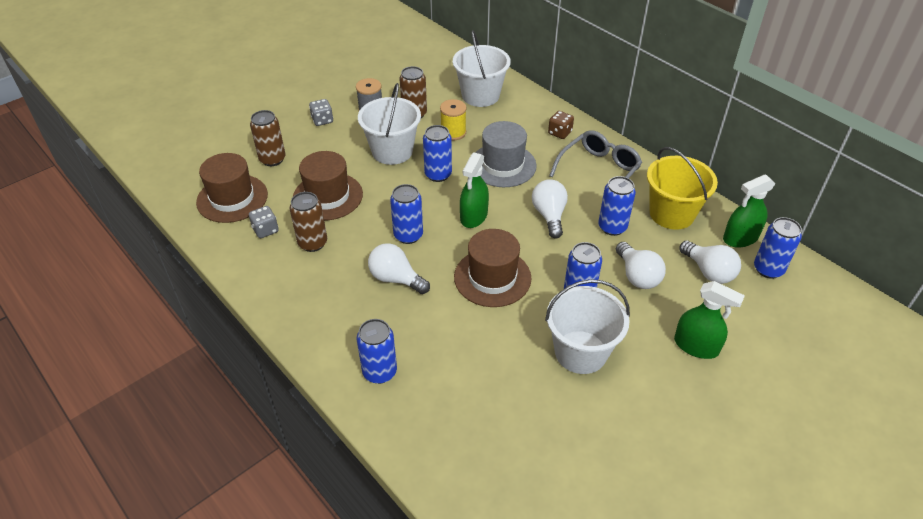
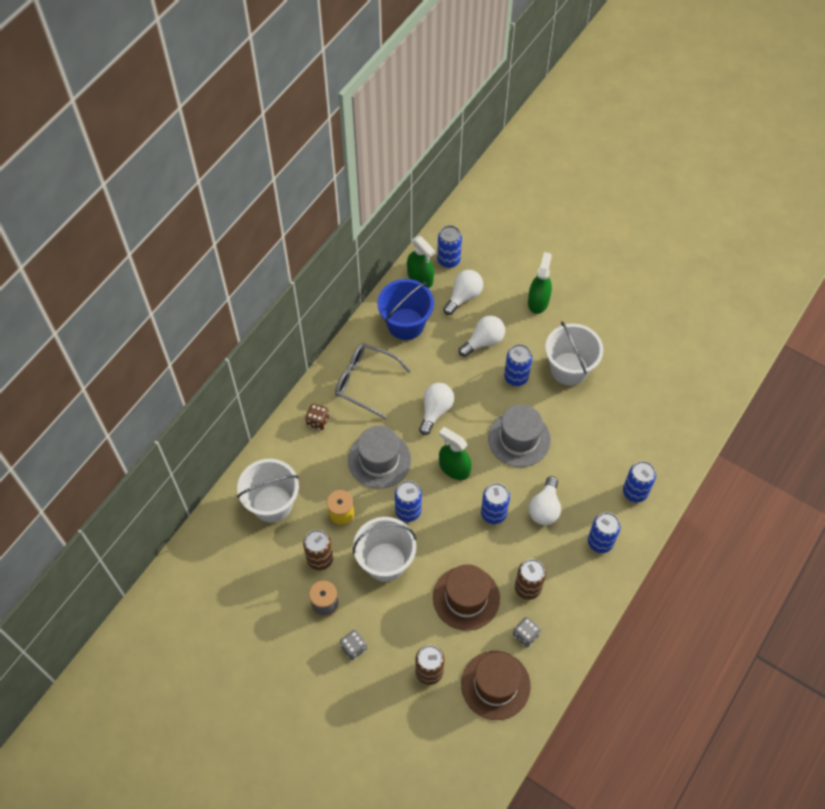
camera: 105 degrees left, 15 degrees up
(474, 216) = (454, 468): green spray bottle -> green spray bottle turned 150 degrees counterclockwise
(492, 277) = (519, 439): brown hat -> grey hat
(549, 216) = (435, 411): white light bulb -> white light bulb turned 135 degrees clockwise
(612, 227) = (435, 364): blue can -> blue can (600, 542)
(671, 213) = (405, 324): yellow bucket -> blue bucket

